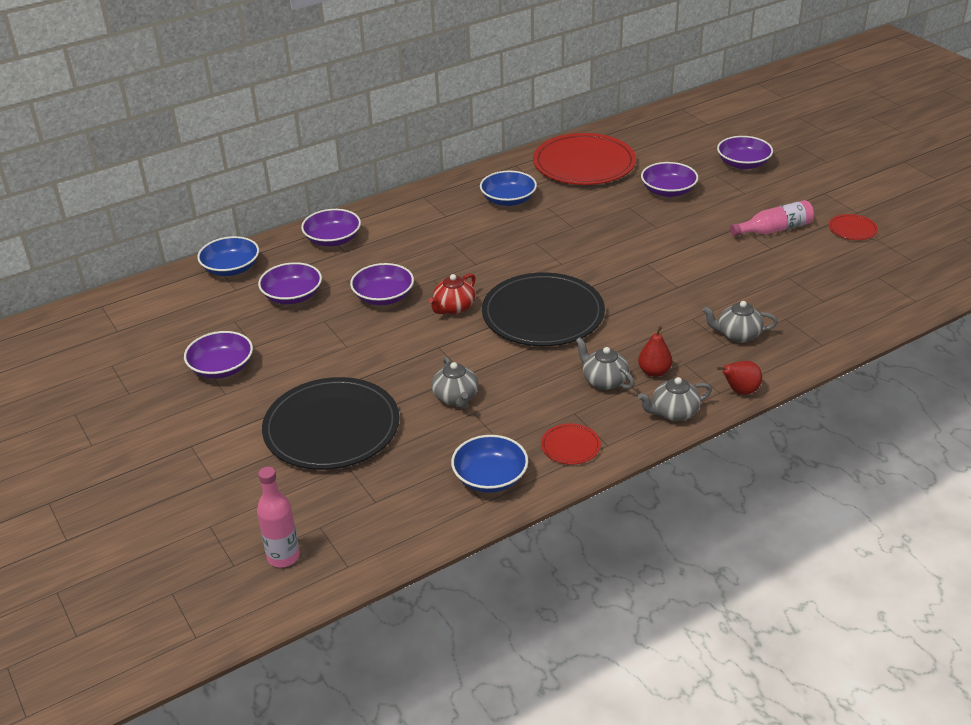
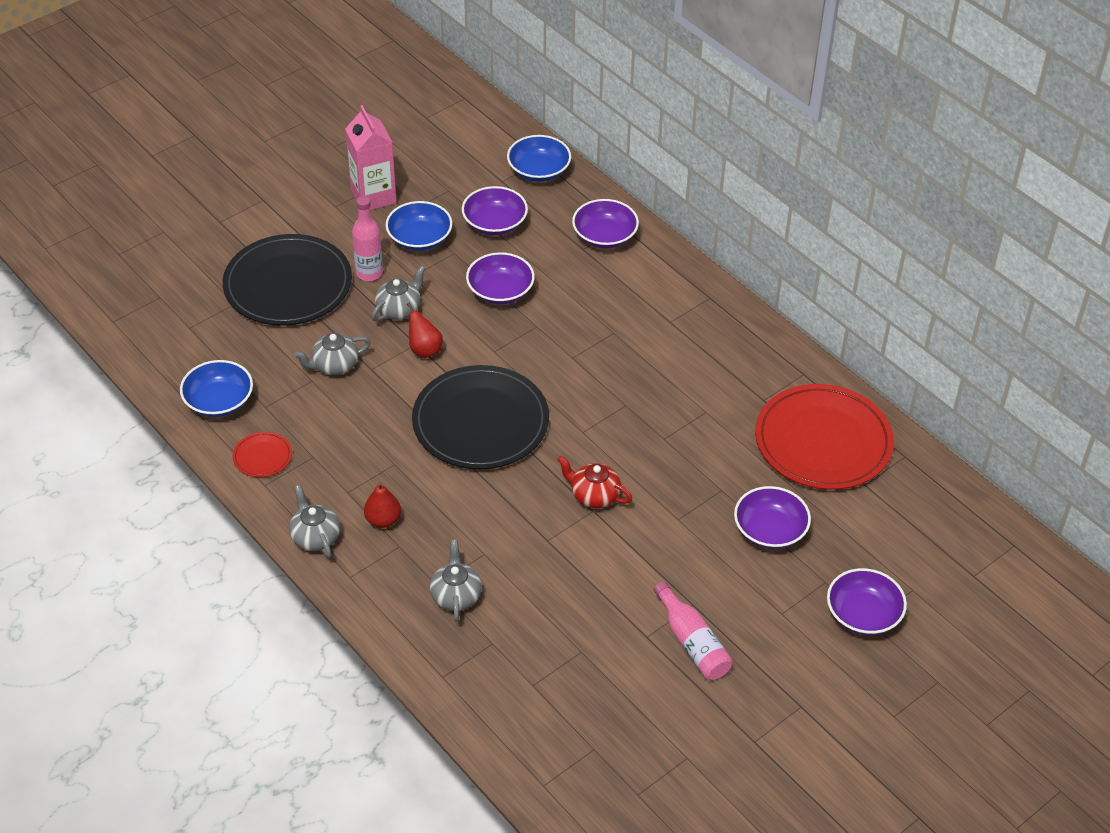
camera: 80 degrees right, 10 degrees up
(221, 368) = (373, 196): purple bowl -> pink carton
(283, 557) = (126, 281): pink bottle -> pink bottle (369, 273)
(454, 308) = (485, 348): red teapot -> red teapot (594, 495)
(508, 200) = (716, 374): blue bowl -> blue bowl (419, 238)
(604, 381) = (366, 478): grey teapot -> grey teapot (399, 309)
(740, 391) = (352, 594): red pear -> red pear (424, 350)
(852, 229) = (707, 731): red plate -> none

